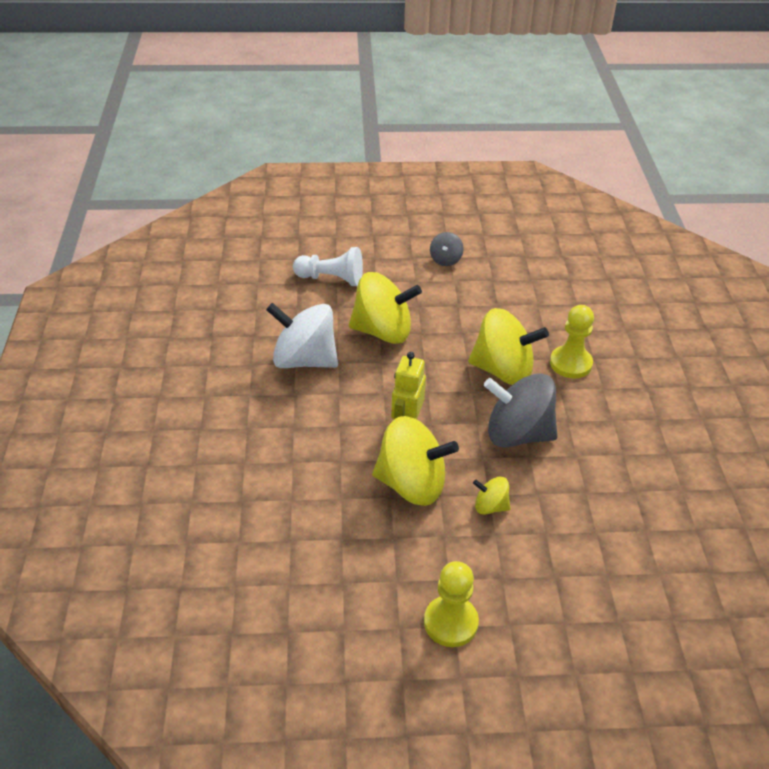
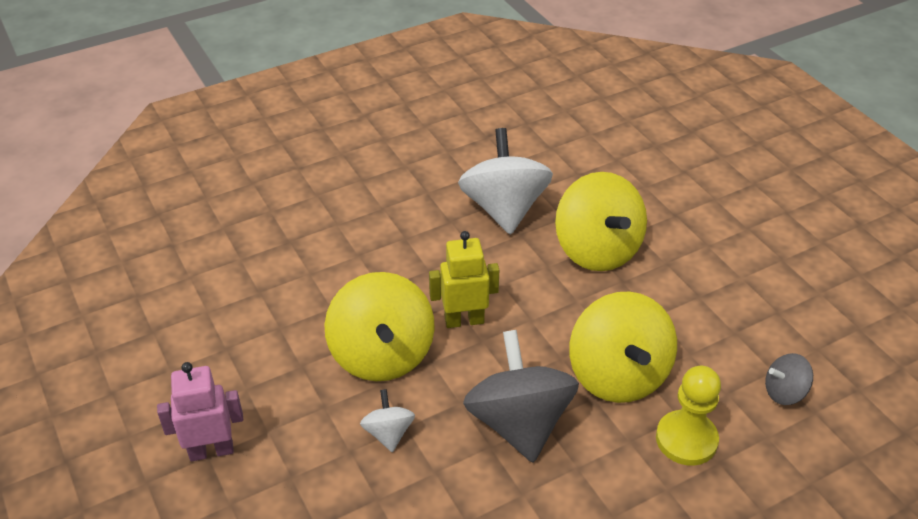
camera: 65 degrees right, 0 degrees up
(331, 279) = (646, 180): white pawn -> none
(445, 260) = (772, 257): grey spinning top -> grey spinning top (784, 392)
(450, 622) = (211, 451): yellow pawn -> pink robot
(490, 506) = (388, 433): yellow spinning top -> white spinning top

